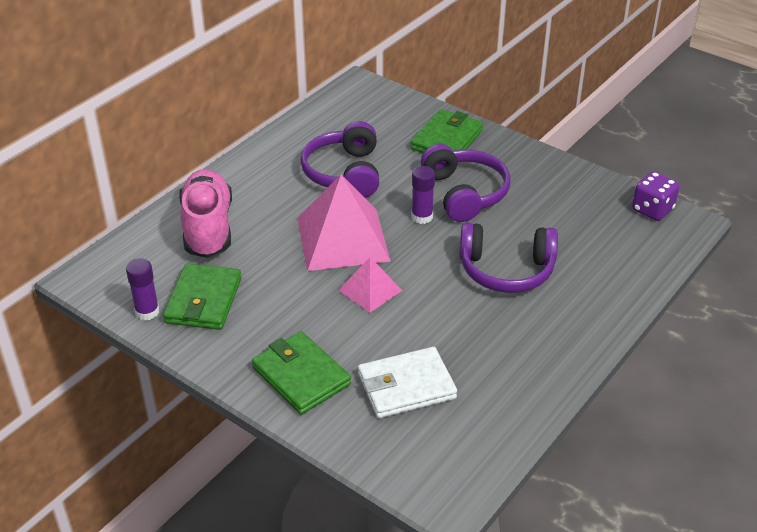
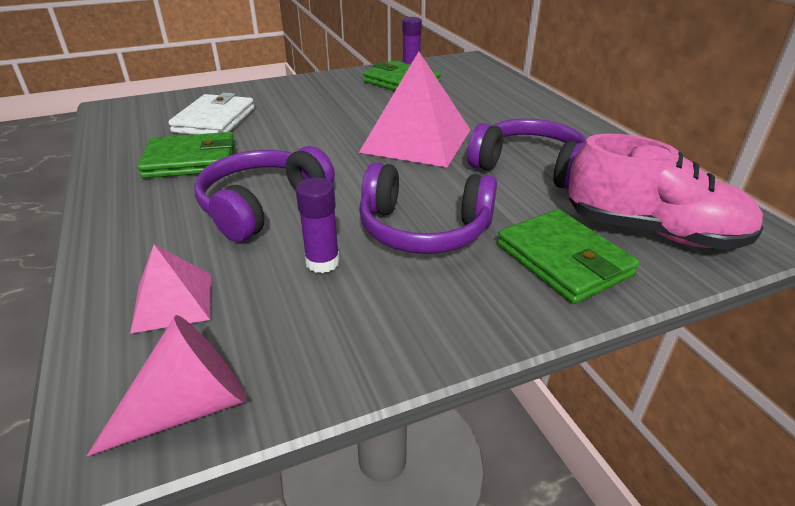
camera: 120 degrees right, 5 degrees down
(208, 228) = (489, 97): pink shoe -> pink shoe (653, 232)
(301, 376) = (283, 93): green wallet -> green wallet (190, 160)
(370, 290) = (333, 134): pink pyramid -> pink pyramid (173, 301)
(422, 217) = (407, 187): purple glue stick -> purple glue stick (322, 262)
(652, 210) = (189, 406): purple dice -> pink cone

